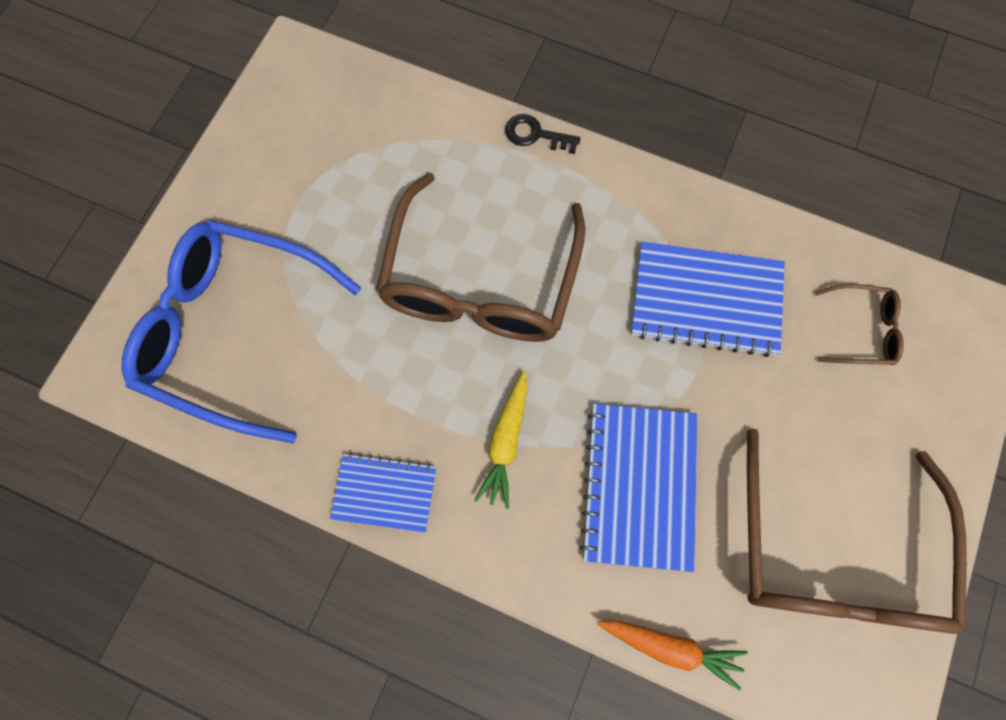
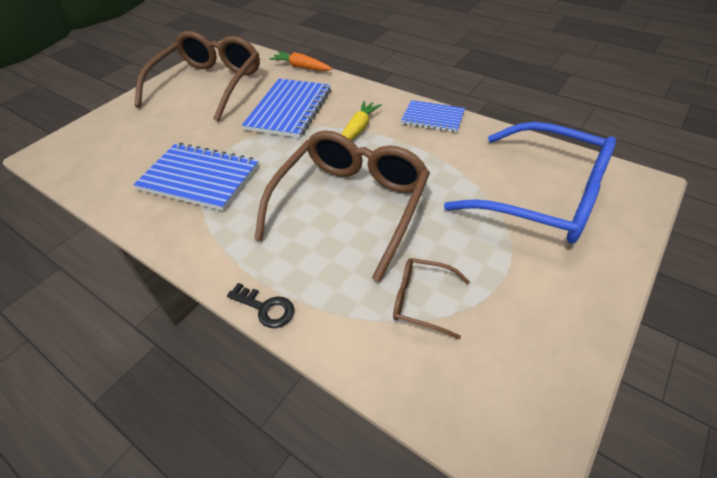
camera: 165 degrees left, 25 degrees down
(862, 330) = (117, 155): brown glasses -> brown glasses (421, 300)

